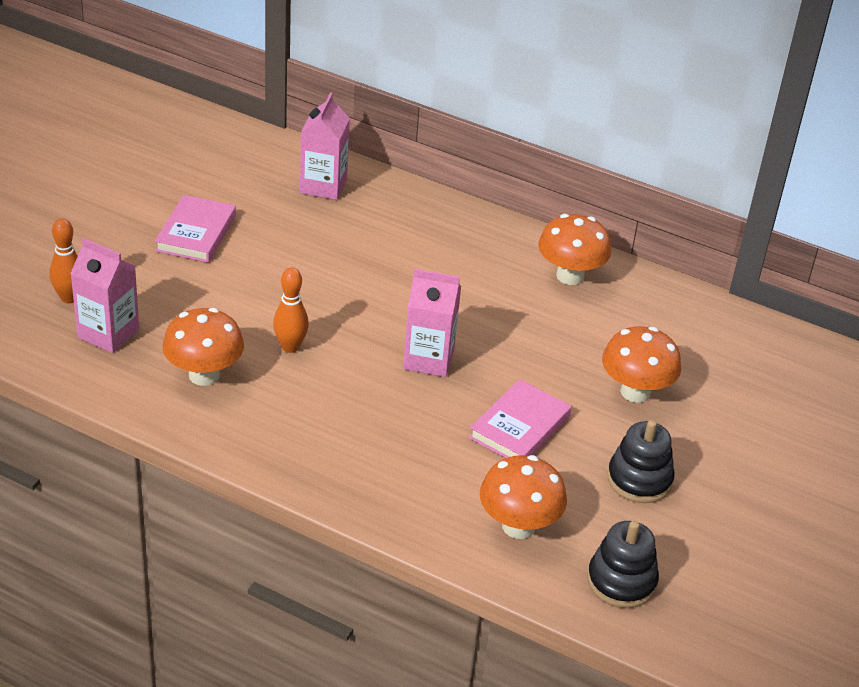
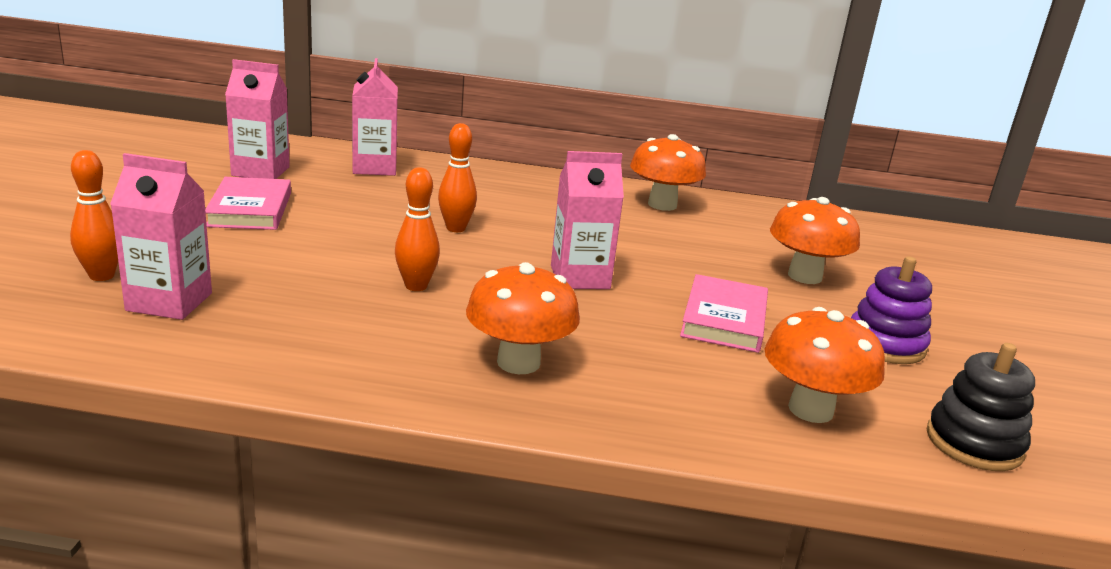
camera: 20 degrees left, 15 degrees down
(204, 375) = (321, 324): orange mushroom -> orange mushroom (518, 362)
(221, 180) = (260, 171): none -> pink carton
(356, 282) = (456, 228): none -> orange bowling pin
(639, 479) = (885, 344): black stacking toy -> purple stacking toy

